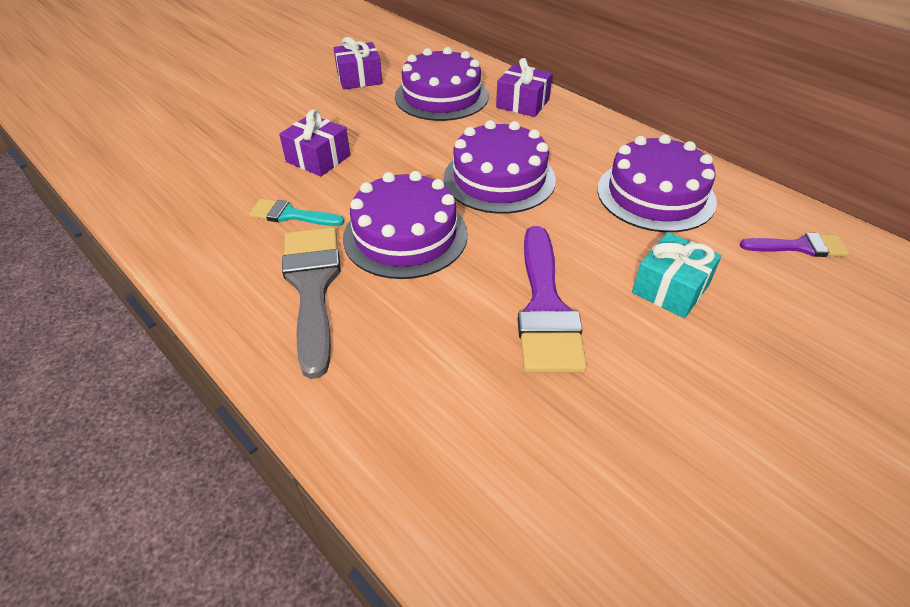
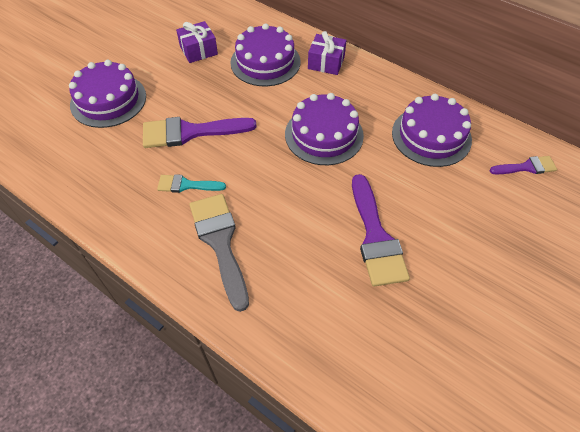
camera: 10 degrees left, 10 degrees up
(318, 158) = (190, 132): purple gift -> purple brush
(405, 235) = (271, 192): purple cake -> purple cake (108, 100)
(670, 288) = (451, 211): turquoise gift -> none

